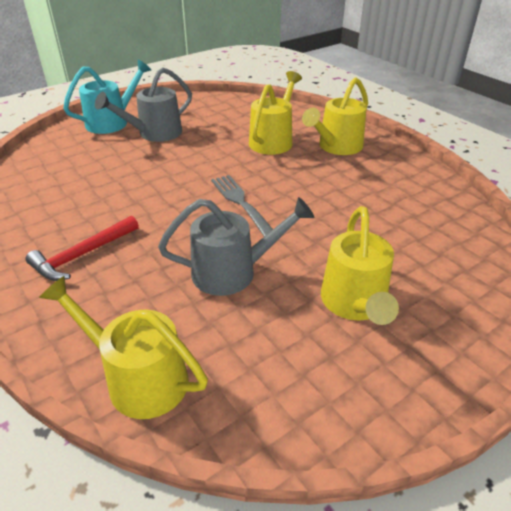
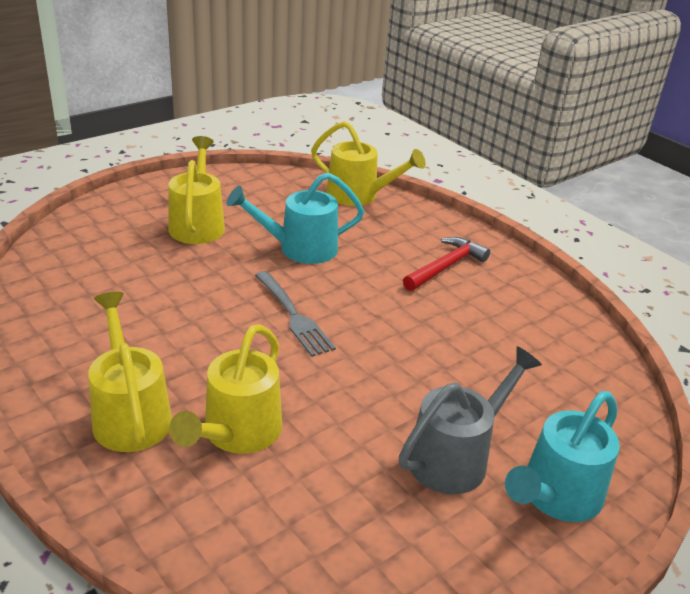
camera: 175 degrees right, 5 degrees down
(234, 271) = (299, 249): grey watering can -> turquoise watering can
(336, 147) = (130, 413): yellow watering can -> yellow watering can turned 60 degrees counterclockwise

